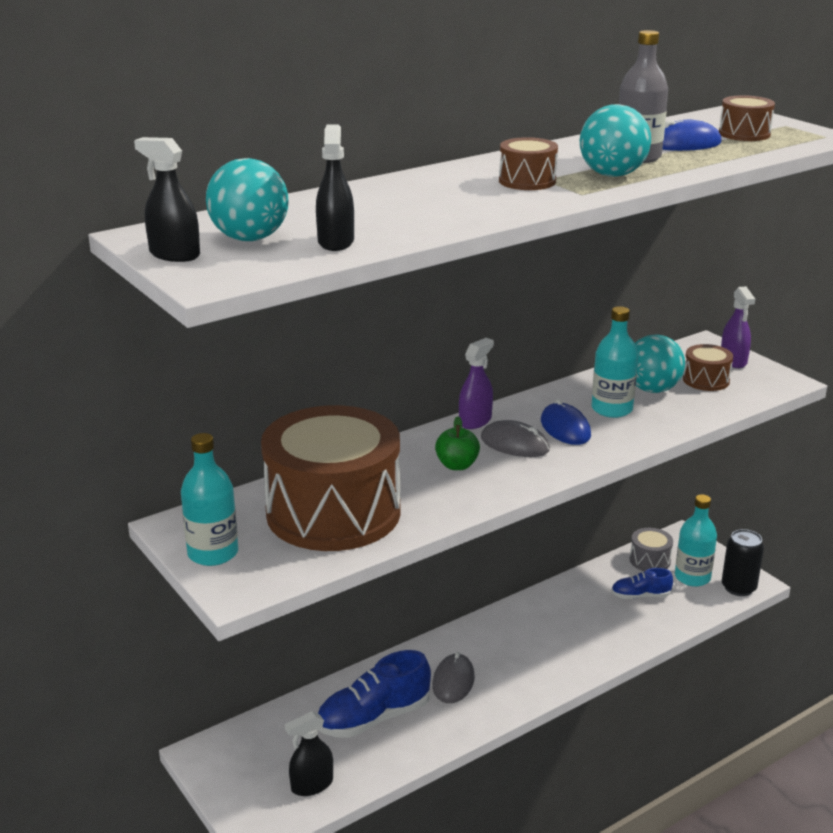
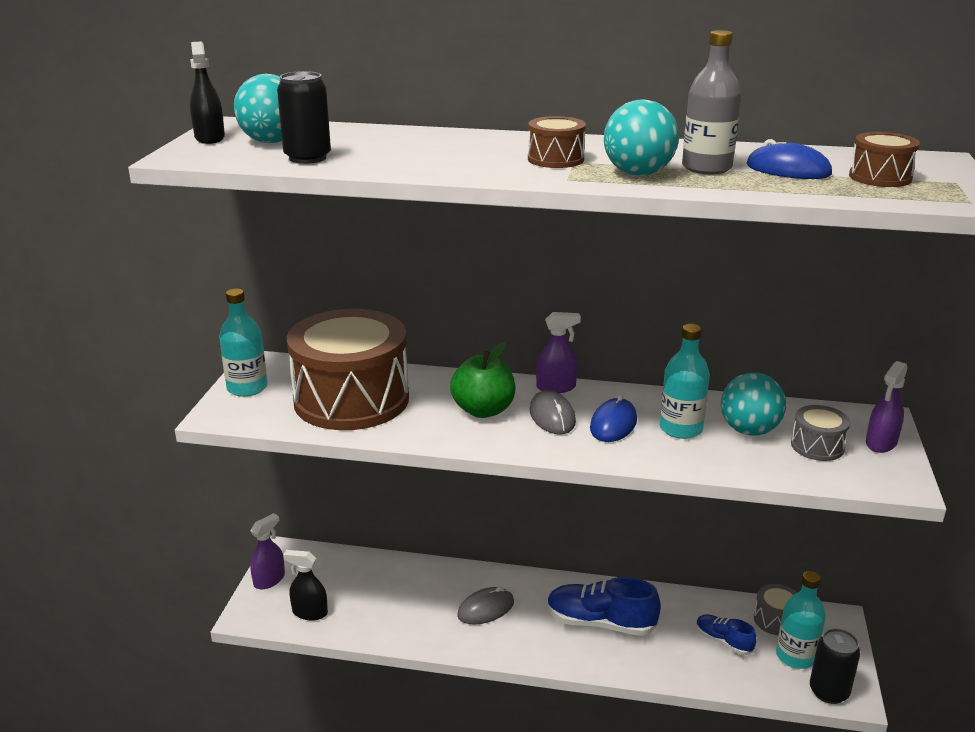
camera: 45 degrees right, 0 degrees up
(227, 785) = (269, 580): none -> purple spray bottle
(336, 242) = (307, 158): black spray bottle -> black can
(373, 718) = (402, 597): blue shoe -> blue shoe (600, 623)
(457, 465) = (483, 410): green apple -> green apple, size x1.56
(706, 380) = (817, 446): brown drum -> grey drum

